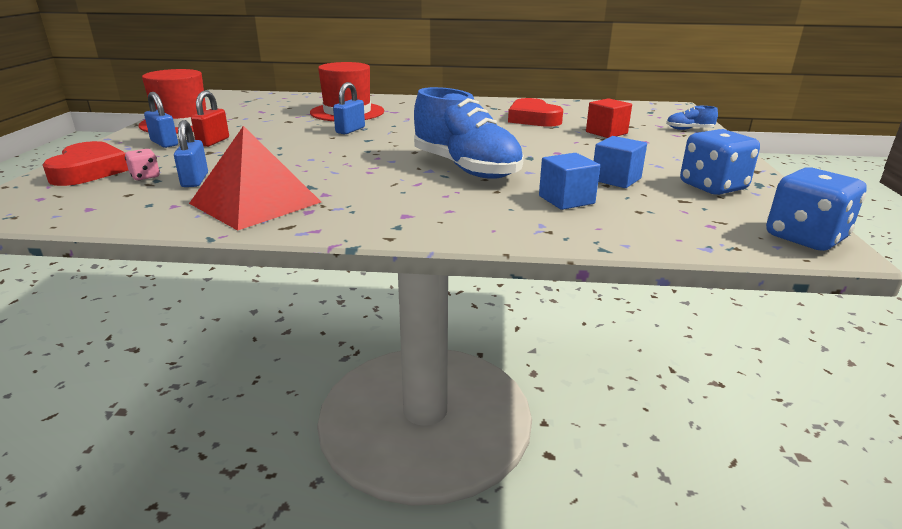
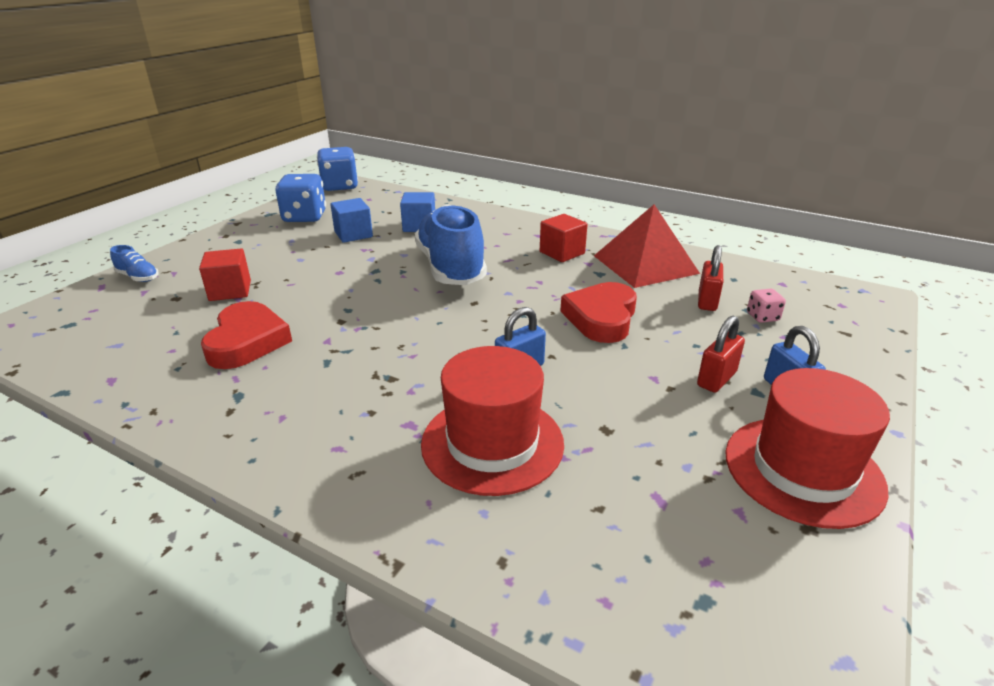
camera: 155 degrees left, 5 degrees up
(89, 171) = (836, 340): red heart -> red heart (601, 318)
(195, 180) = (707, 301): blue padlock -> red padlock
(361, 199) = (562, 253): none -> red cube

